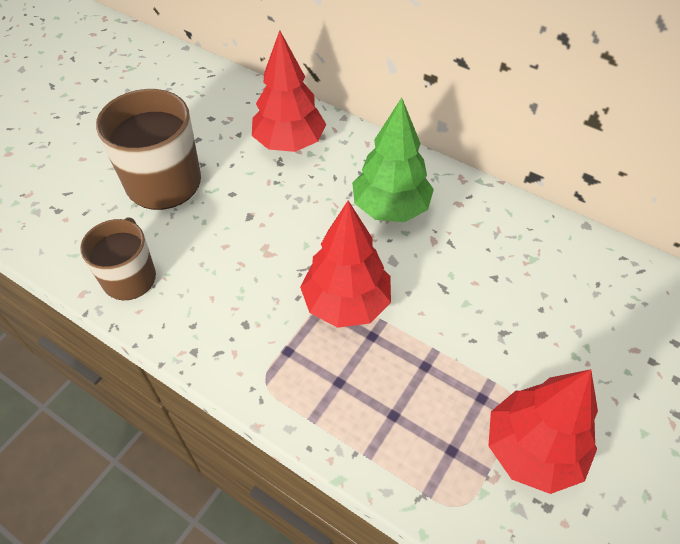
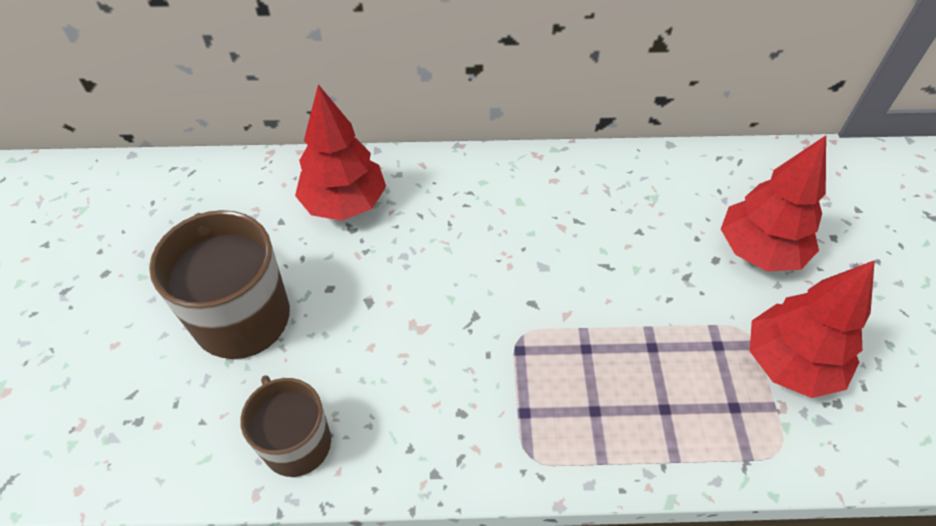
camera: 35 degrees left, 0 degrees up
(346, 303) = (537, 332): red tree -> red tree (759, 251)
(390, 208) = (498, 217): green tree -> none

